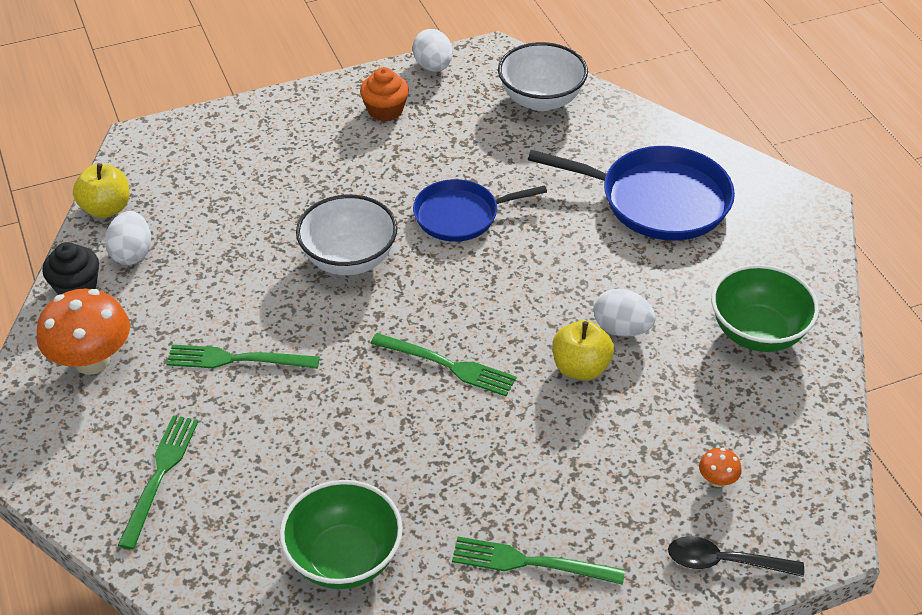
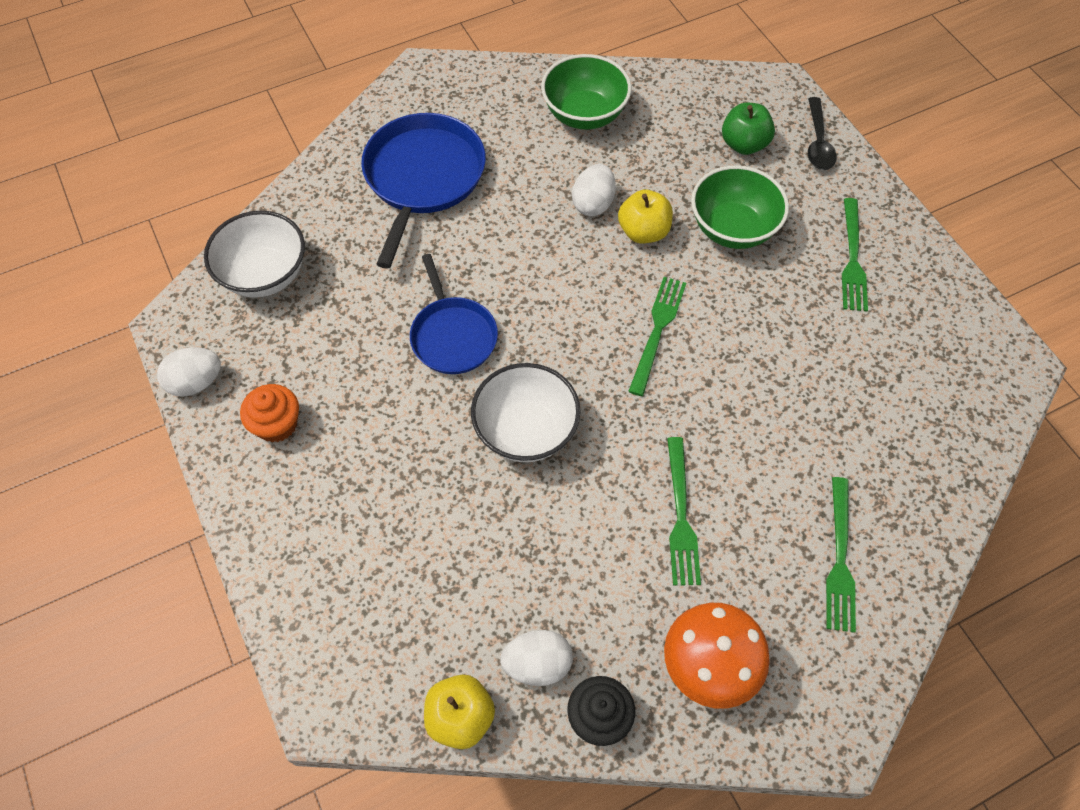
camera: 95 degrees left, 15 degrees up
(160, 475) = (839, 559): green fork -> green fork turned 90 degrees counterclockwise
(344, 558) = (886, 388): green bowl -> green bowl (732, 228)
(717, 480) = (744, 144): orange mushroom -> green apple

